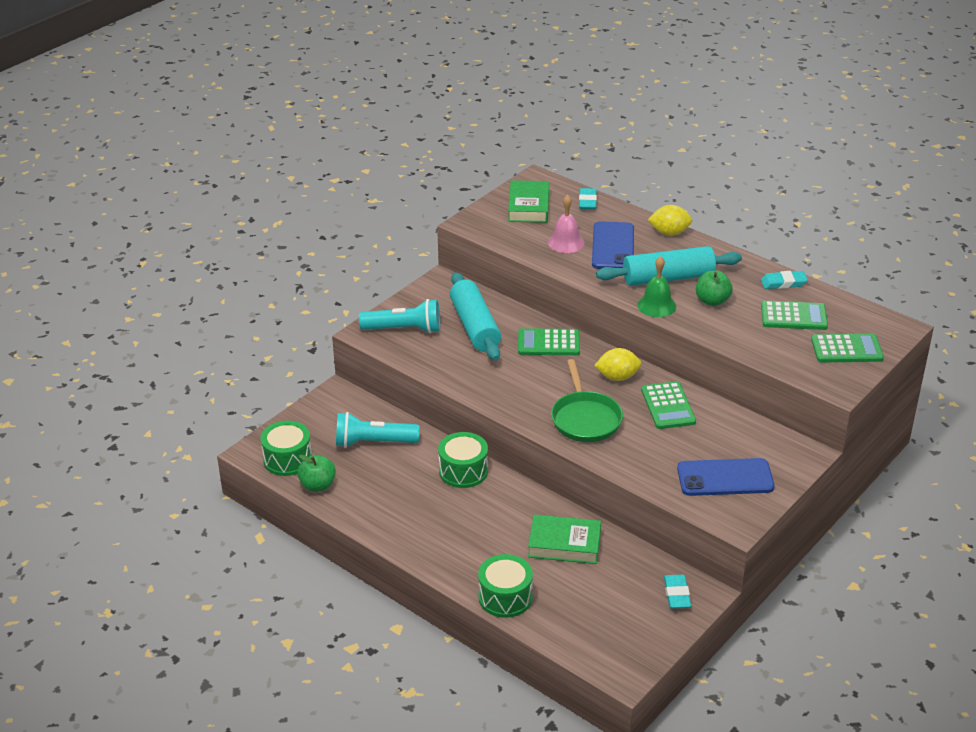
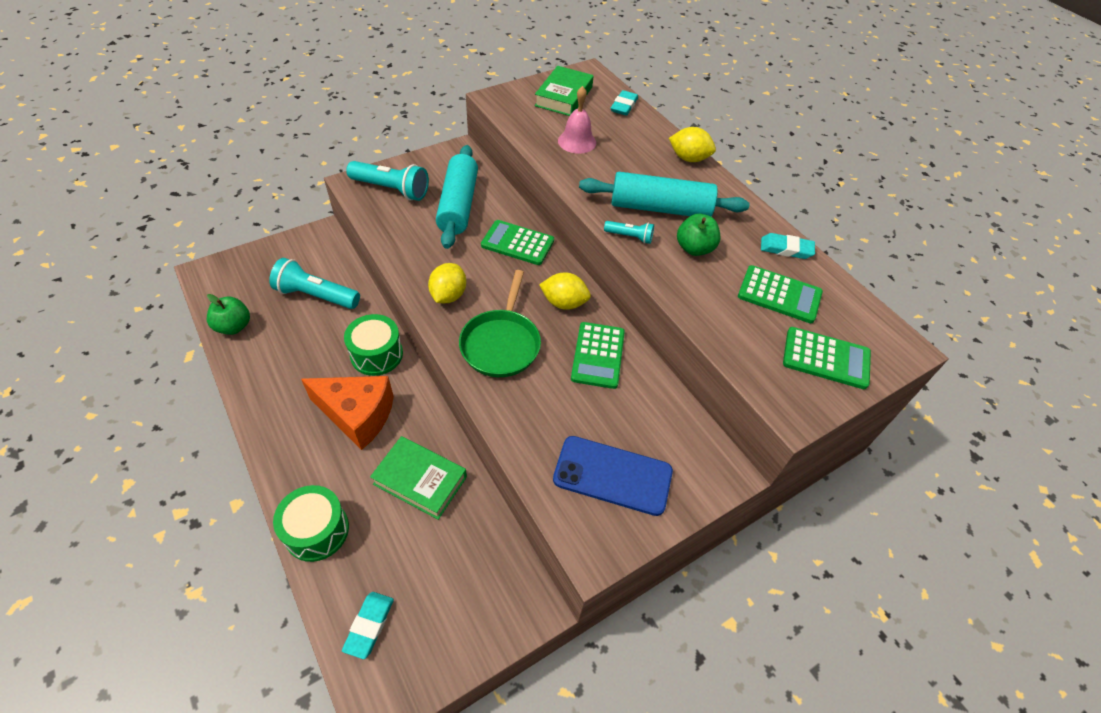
camera: 15 degrees right, 15 degrees up
(287, 459) = (229, 289): green drum -> none
(480, 517) = (357, 415): none -> orange cheese
(517, 397) = (448, 295): none -> yellow lemon
(613, 246) = (621, 158): blue phone -> none
(656, 305) = (630, 237): green bell -> turquoise flashlight
(677, 594) = (502, 597): turquoise eraser -> turquoise eraser (369, 625)

